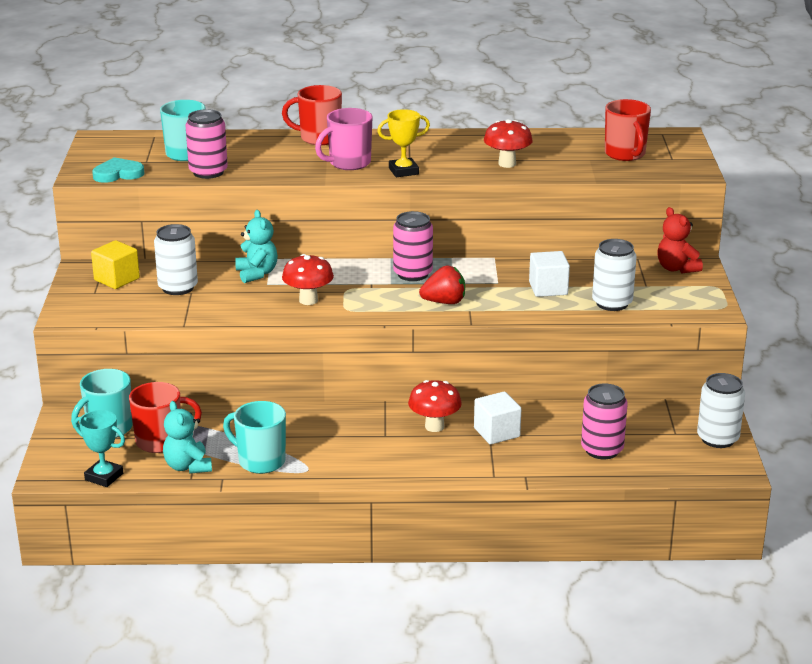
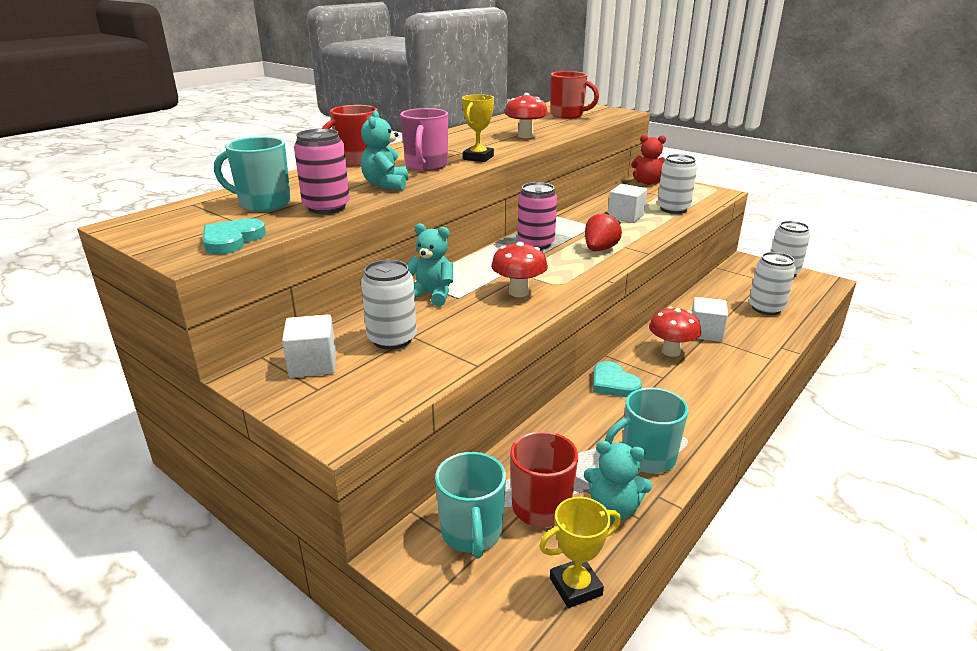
camera: 50 degrees left, 0 degrees up
(104, 477) = (575, 586): turquoise trophy -> yellow trophy
(117, 279) = (313, 364): yellow cube -> white cube
(281, 169) = (386, 185): none -> turquoise teddy bear
(344, 418) = (613, 383): none -> turquoise heart
(602, 450) = (766, 308): pink can -> white can

